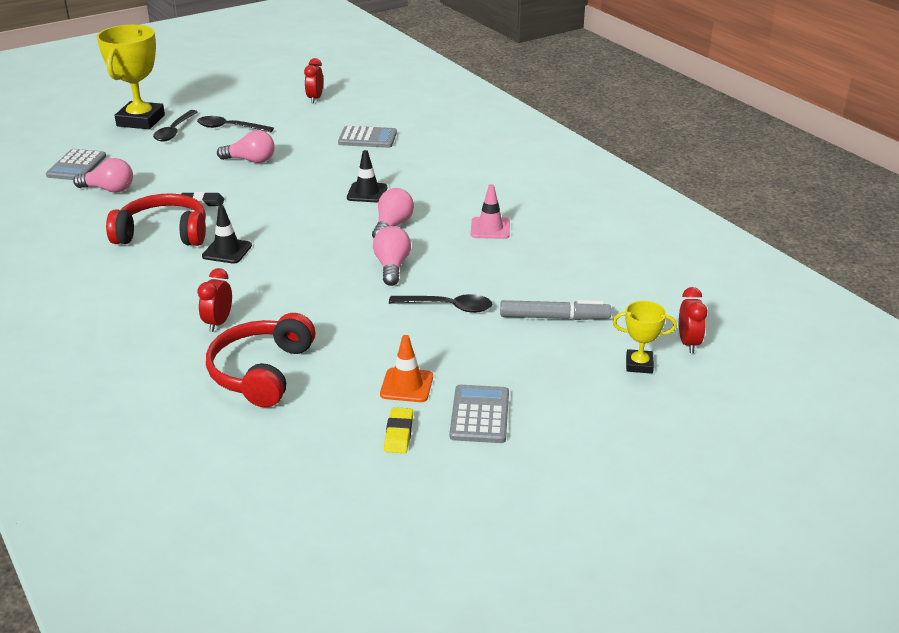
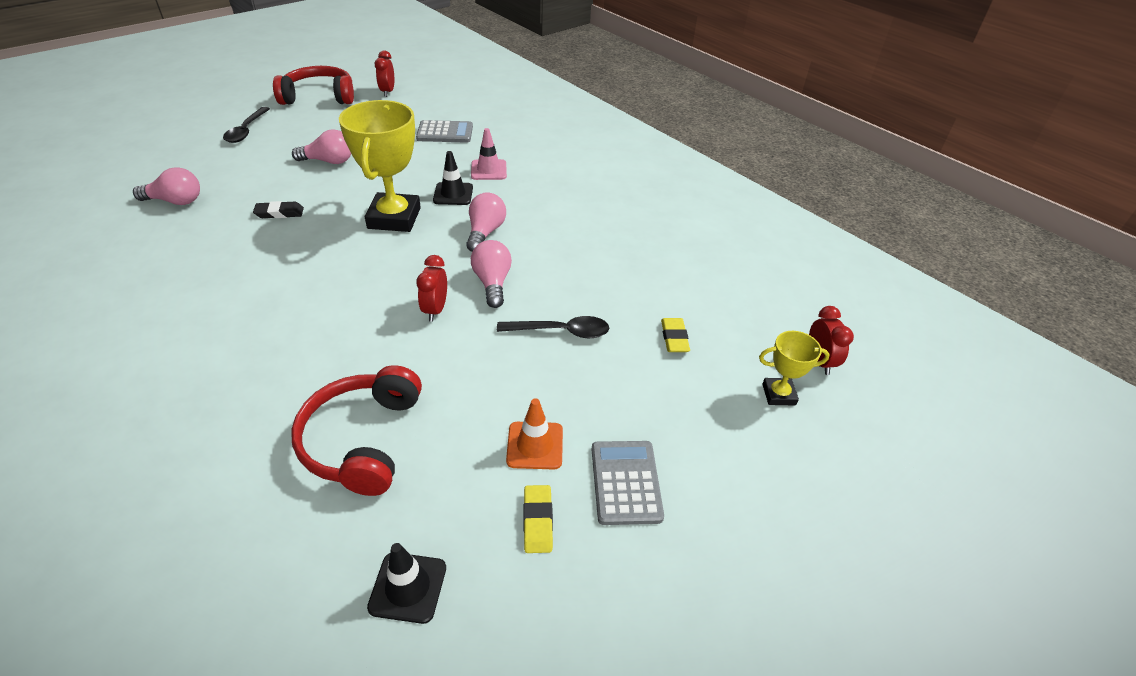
camera: 10 degrees left, 10 degrees up
(76, 166) = (139, 174): grey calculator -> none
(141, 120) = (210, 120): yellow trophy -> yellow trophy (394, 218)
(163, 233) = (237, 254): red headphones -> red headphones (319, 97)
(218, 323) = (306, 371): red clock -> red clock (435, 310)
(227, 251) = (310, 272): black traffic cone -> black traffic cone (408, 587)
(229, 128) = (304, 125): black spoon -> none
(490, 228) = (585, 230): pink traffic cone -> pink traffic cone (488, 170)
(553, 317) = (674, 338): grey marker -> yellow eraser

